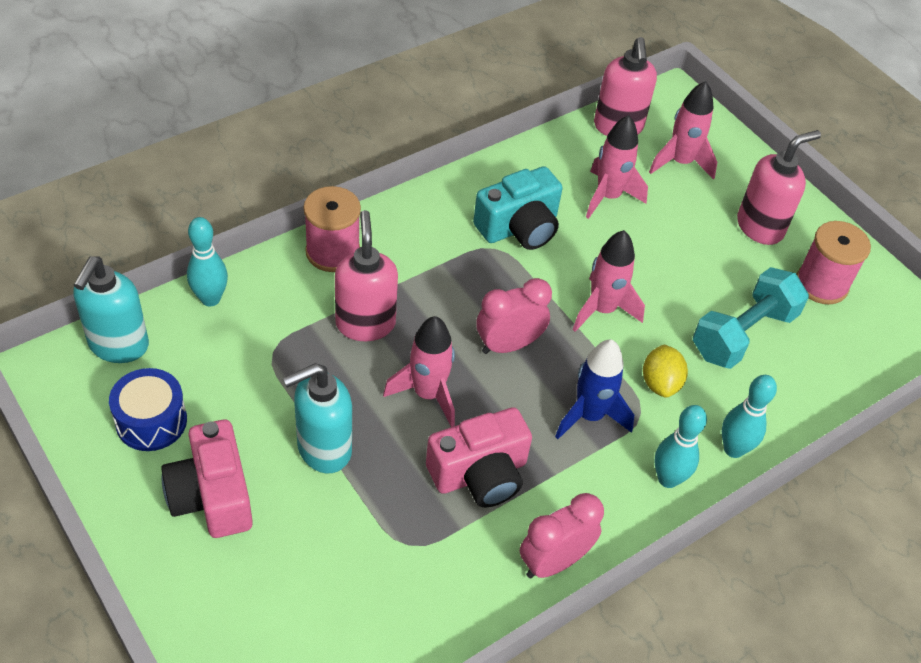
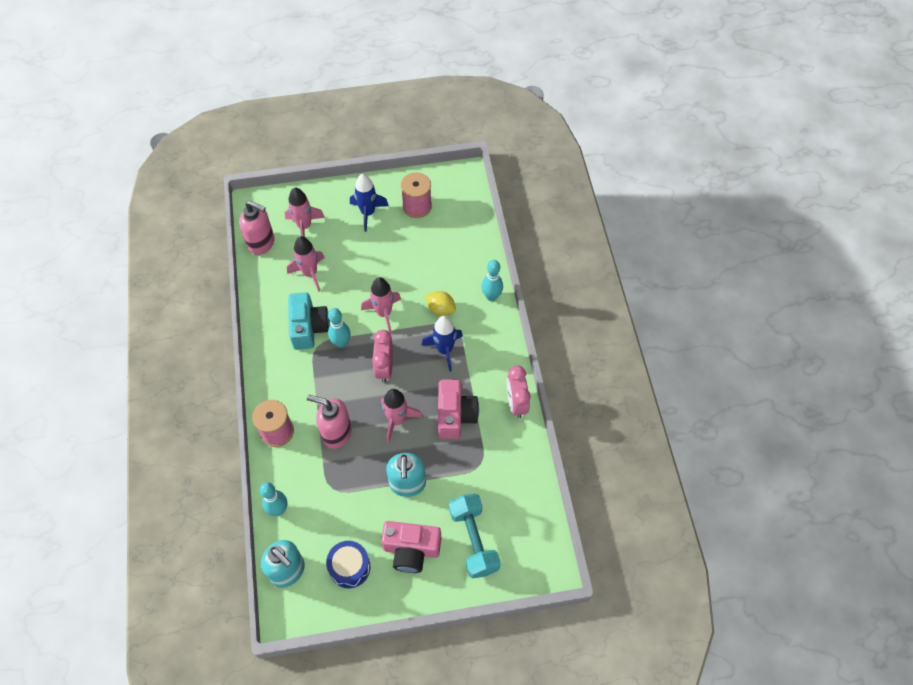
camera: 60 degrees left, 10 degrees up
(668, 479) = (494, 333): turquoise bowling pin -> turquoise bowling pin (341, 343)
(743, 334) = (429, 257): turquoise dumbbell -> turquoise dumbbell (473, 540)
(760, 227) = (368, 213): pink soap dispenser -> blue rocket

